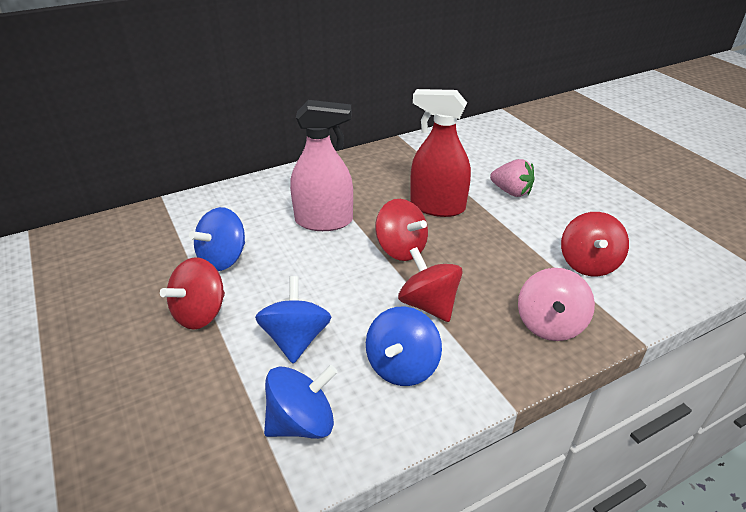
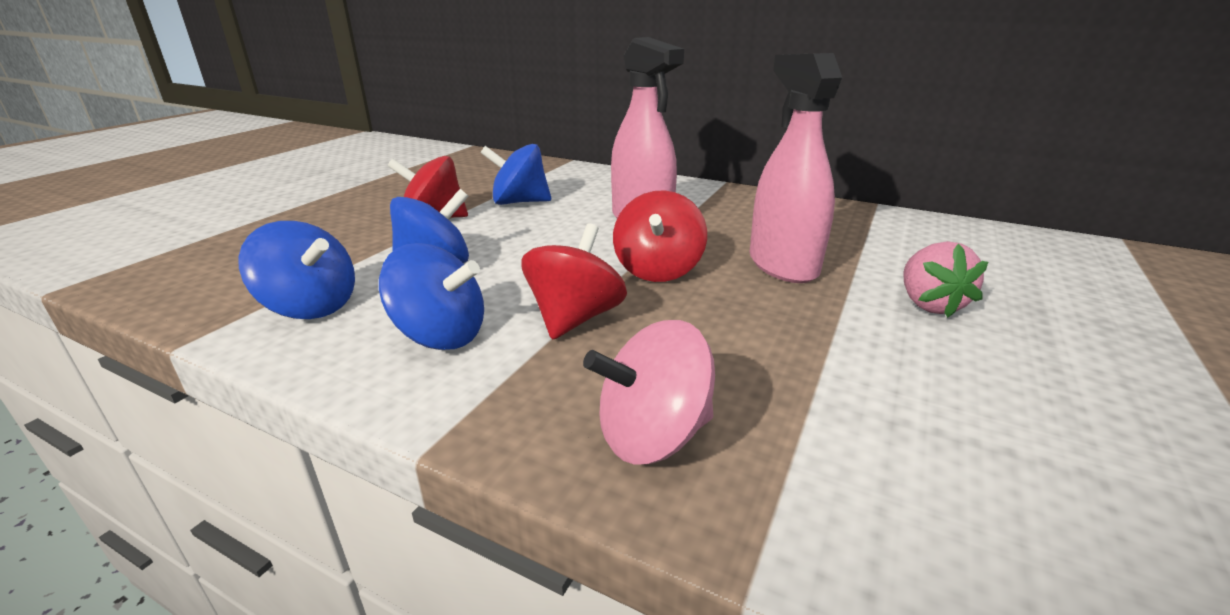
camera: 55 degrees right, 10 degrees down
(402, 366) = (440, 335): blue spinning top -> blue spinning top turned 150 degrees counterclockwise
(437, 206) = (782, 265): red spray bottle -> pink spray bottle
(588, 263) = (883, 435): red spinning top -> none

